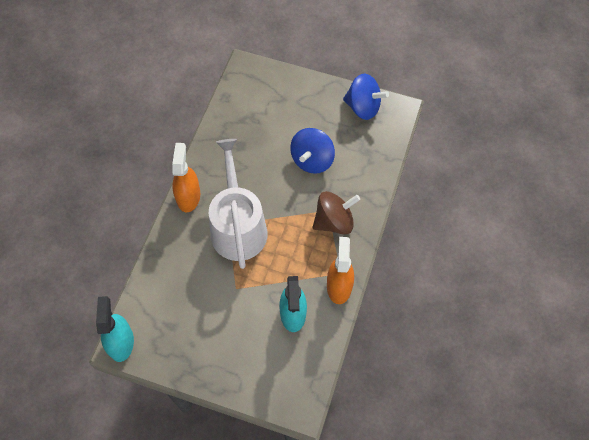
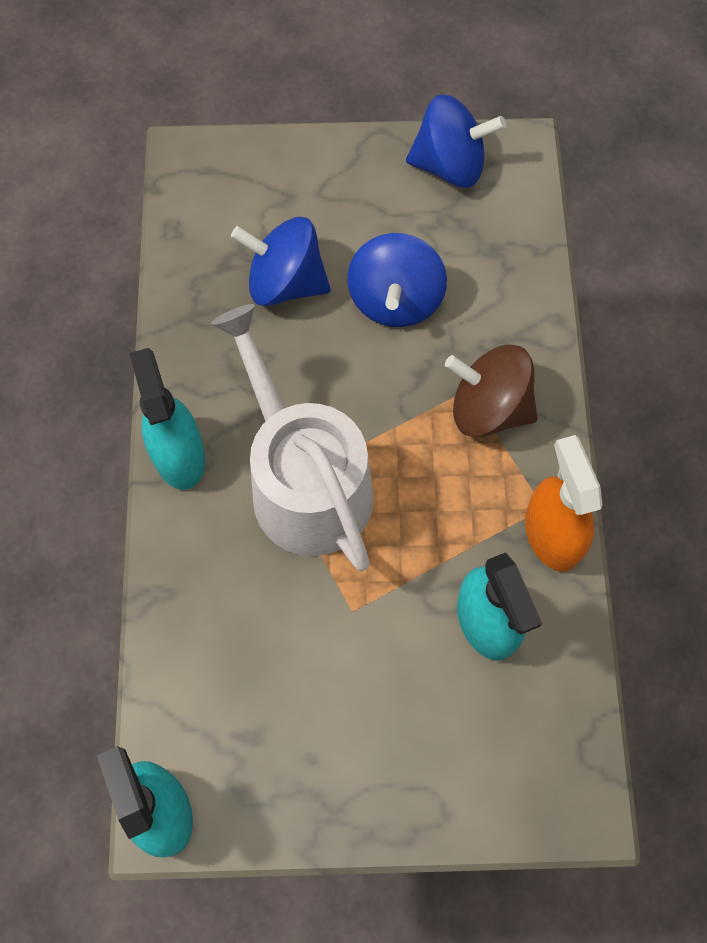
camera: 20 degrees left, 5 degrees up
(188, 196) = (179, 454): orange spray bottle -> turquoise spray bottle
(266, 137) = (285, 283): none -> blue spinning top
(334, 221) = (488, 408): brown spinning top -> brown spinning top turned 120 degrees counterclockwise

